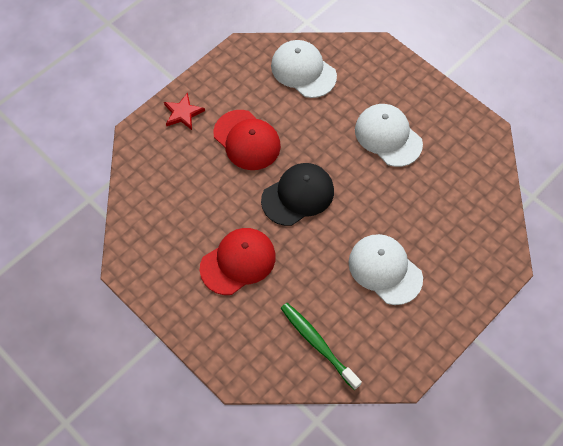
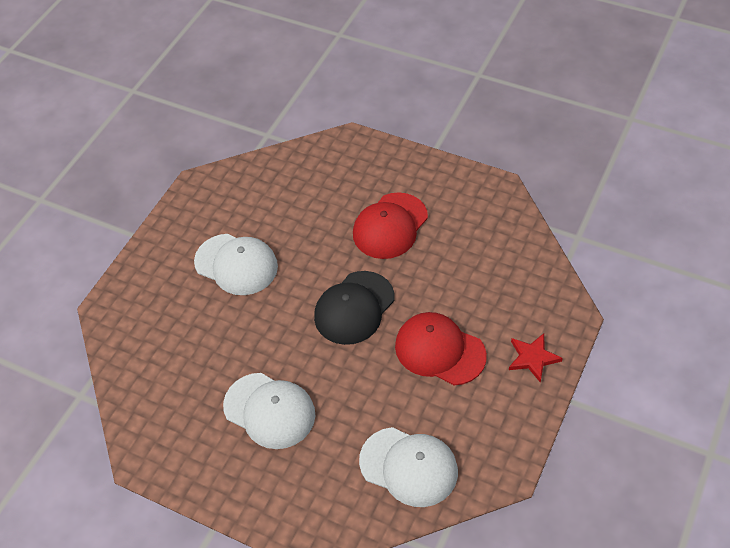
camera: 165 degrees right, 10 degrees down
(317, 344) = (284, 184): green toothbrush -> none

